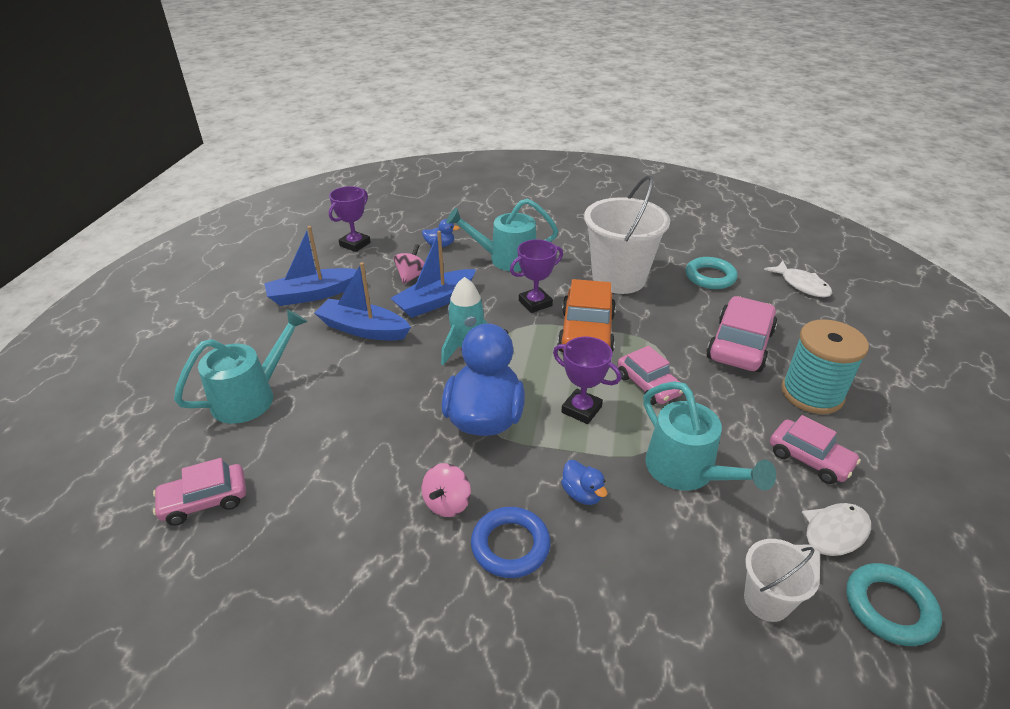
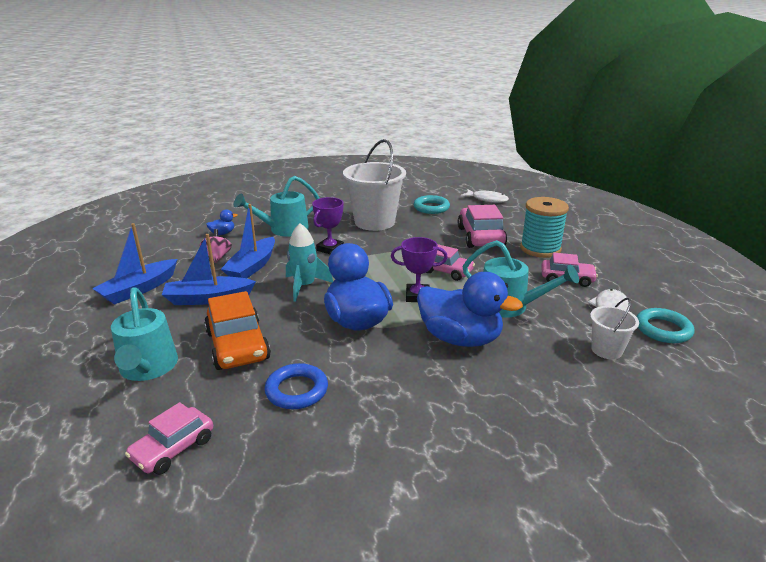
camera: 30 degrees left, 10 degrees down
(251, 396) = (148, 369): turquoise watering can -> turquoise watering can turned 150 degrees clockwise
(355, 244) = (146, 249): purple trophy -> none
(447, 503) = (376, 375): pink spinning top -> none
(510, 545) = (441, 381): blue ring -> blue ring (297, 390)
(582, 494) = (460, 338): blue duck -> blue duck, size x2.36
(586, 333) = (381, 256): orange car -> orange car (237, 346)

